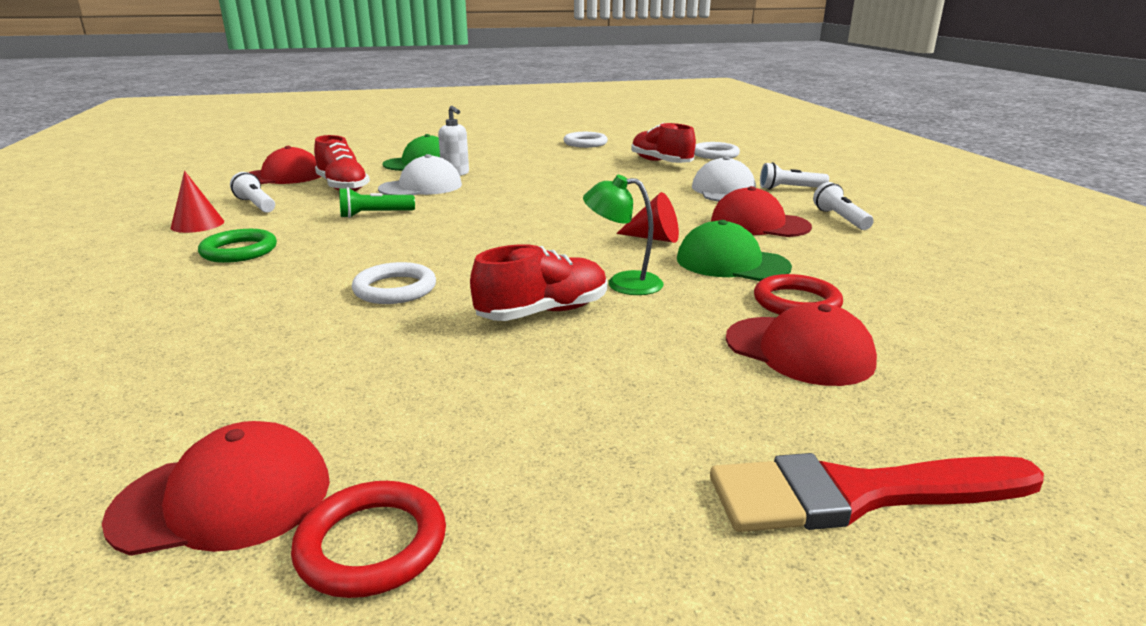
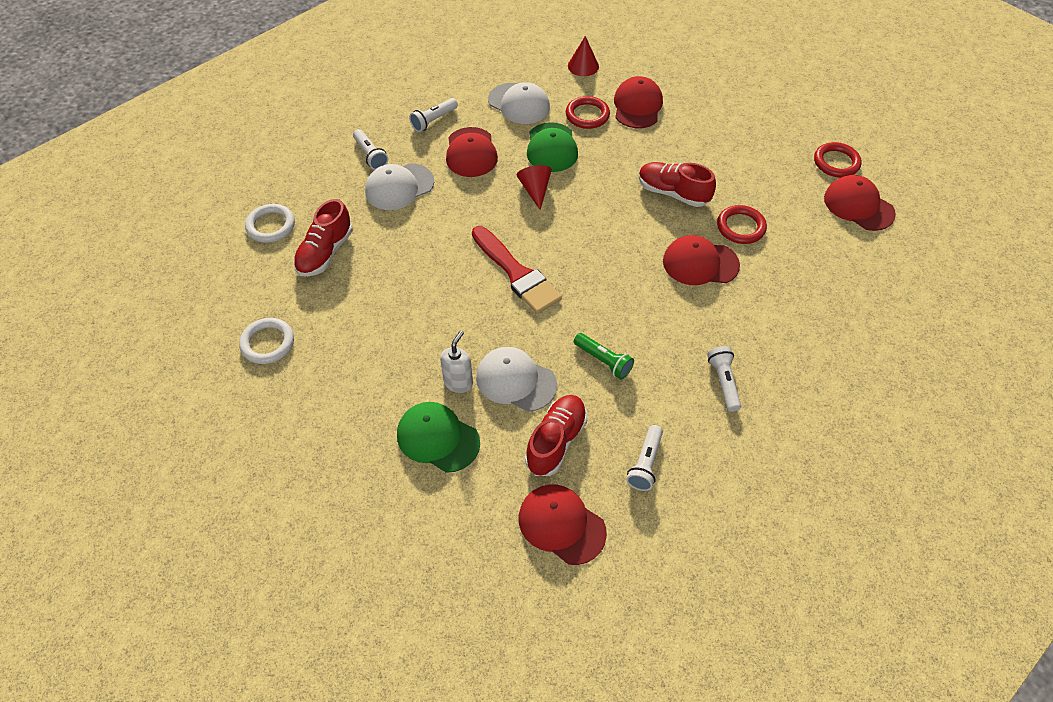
camera: 120 degrees left, 30 degrees up
(197, 224) = (710, 460): red cone -> red cone (583, 66)
(239, 251) = (723, 382): green ring -> white flashlight
(395, 289) = (700, 263): white ring -> red cap
(401, 339) = (740, 227): none -> red ring
(623, 283) = (615, 179): green lamp -> none
(855, 265) = (519, 104): none -> white cap
(858, 494) = (719, 79): red brush -> red brush (516, 273)

